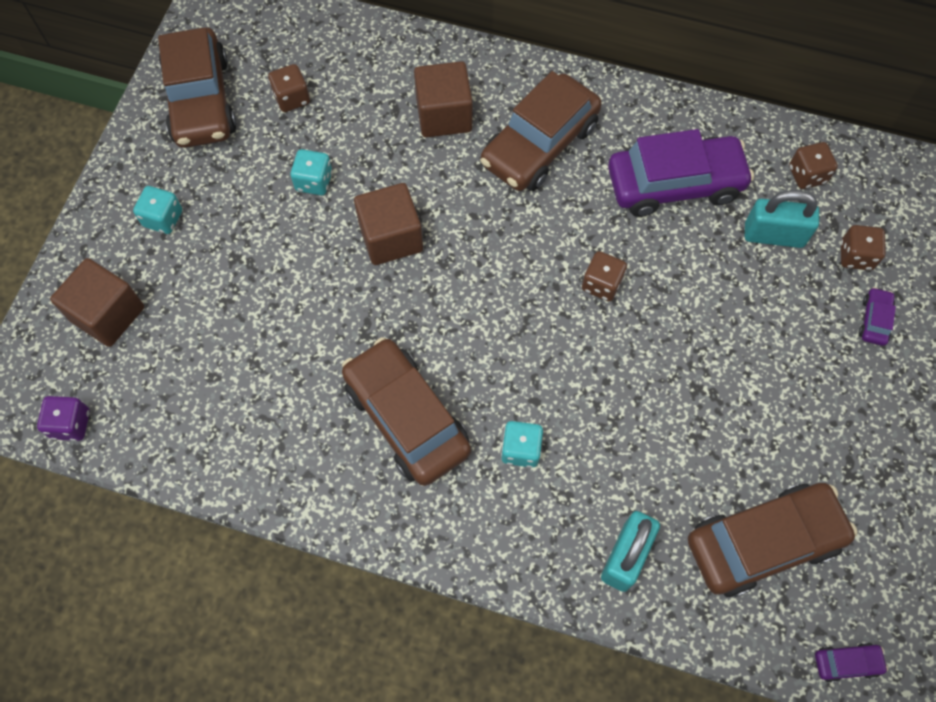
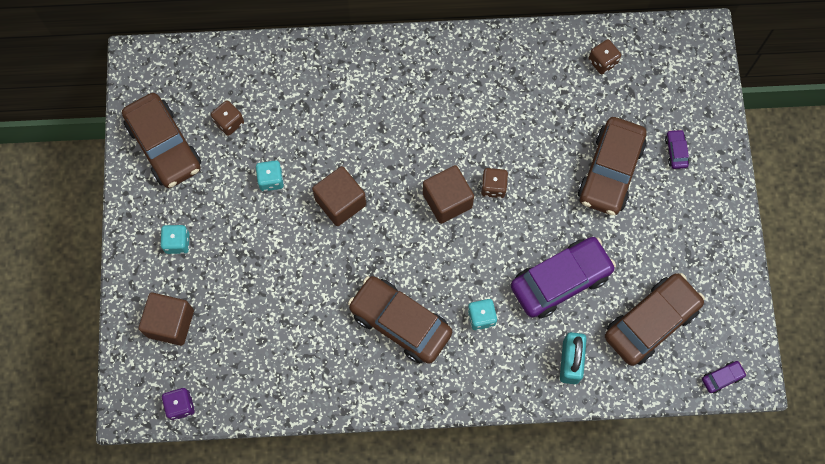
camera: 20 degrees left, 5 degrees up
(444, 115) = (341, 100): brown cube -> brown cube (447, 200)
(539, 144) = (416, 100): brown car -> brown car (610, 171)
(675, 184) = (517, 98): purple car -> purple car (560, 281)
(773, 235) = (594, 113): turquoise padlock -> none
(856, 256) = (651, 110): brown dice -> none

